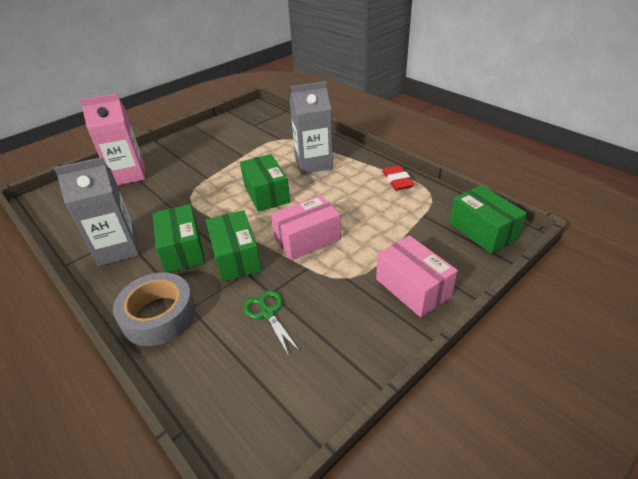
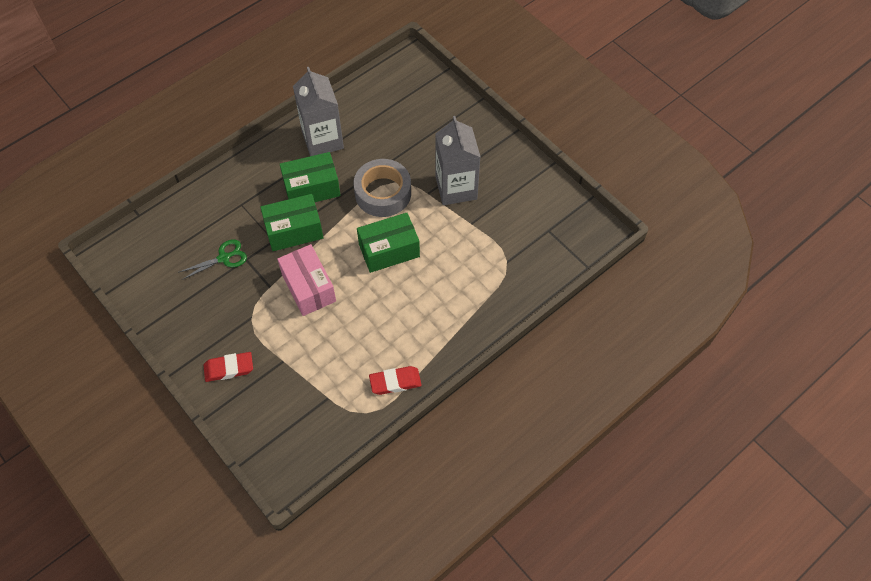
camera: 90 degrees right, 20 degrees up
(128, 174) = (443, 121): pink carton -> none
(159, 315) = (237, 184): grey tape -> grey tape (383, 193)
(313, 163) = (444, 296): grey carton -> grey carton (456, 188)
(413, 287) = (229, 368): pink box -> red eraser
(482, 231) = (292, 449): green box -> none

